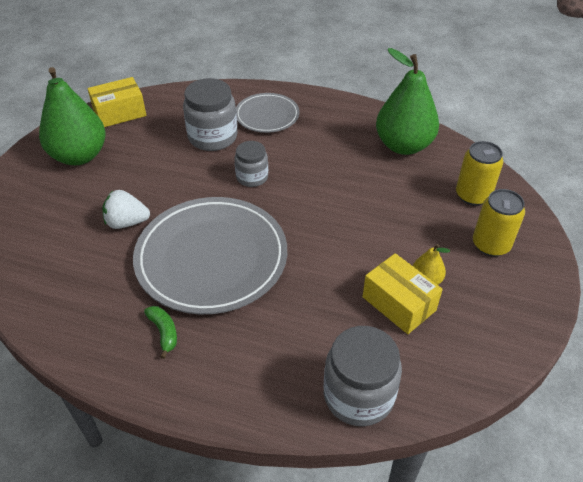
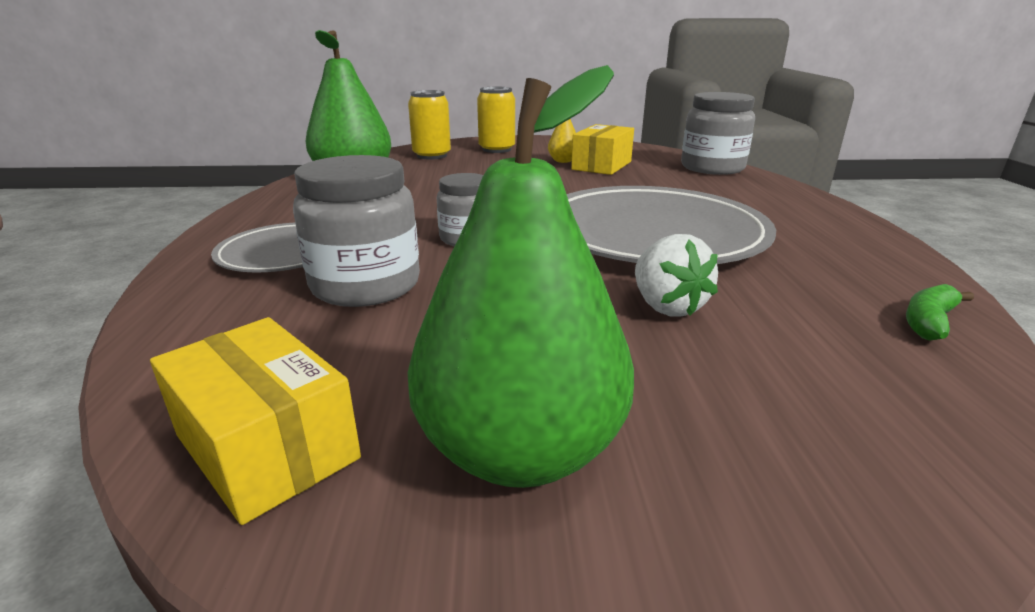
camera: 110 degrees left, 20 degrees down
(164, 332) = (794, 236): green banana -> green banana (928, 322)

